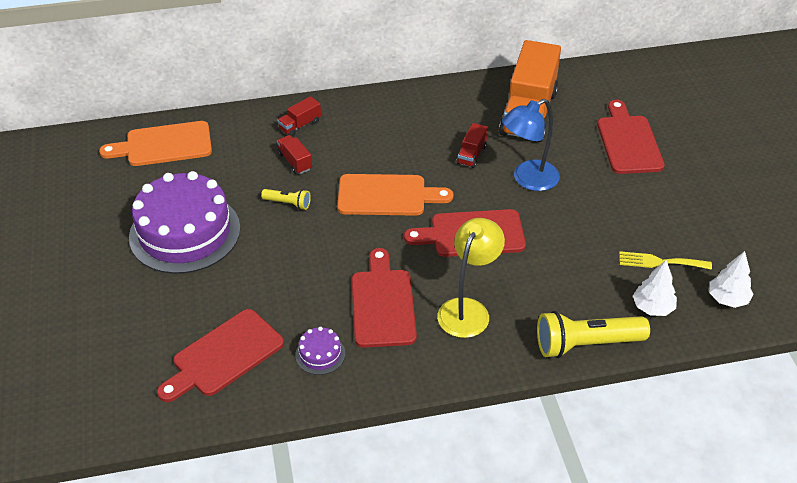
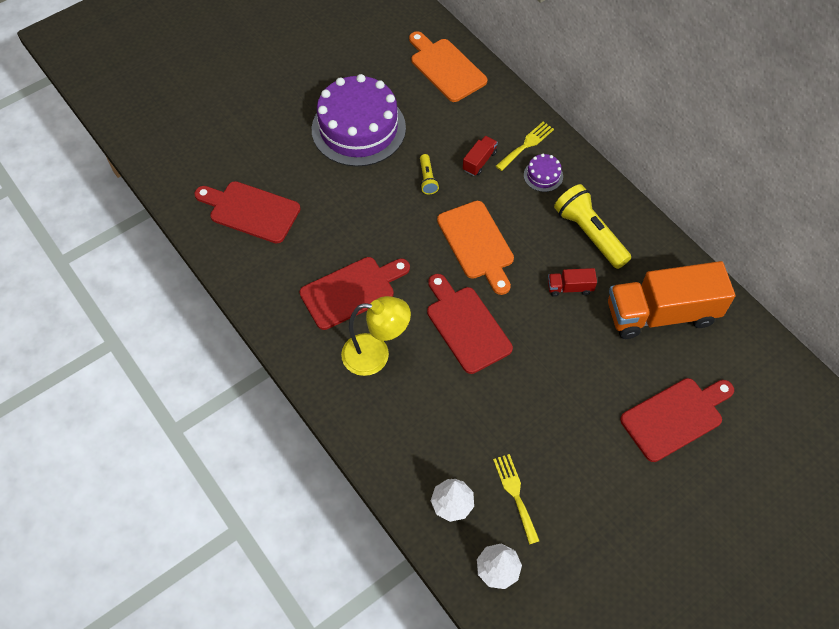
camera: 65 degrees right, 15 degrees up
(300, 125) = (526, 145): red truck -> yellow fork
(320, 354) = (280, 271): purple cake -> purple cake (543, 175)
(528, 179) = (563, 346): blue lamp -> none
(586, 344) = (380, 460): yellow flashlight -> yellow flashlight (589, 234)

